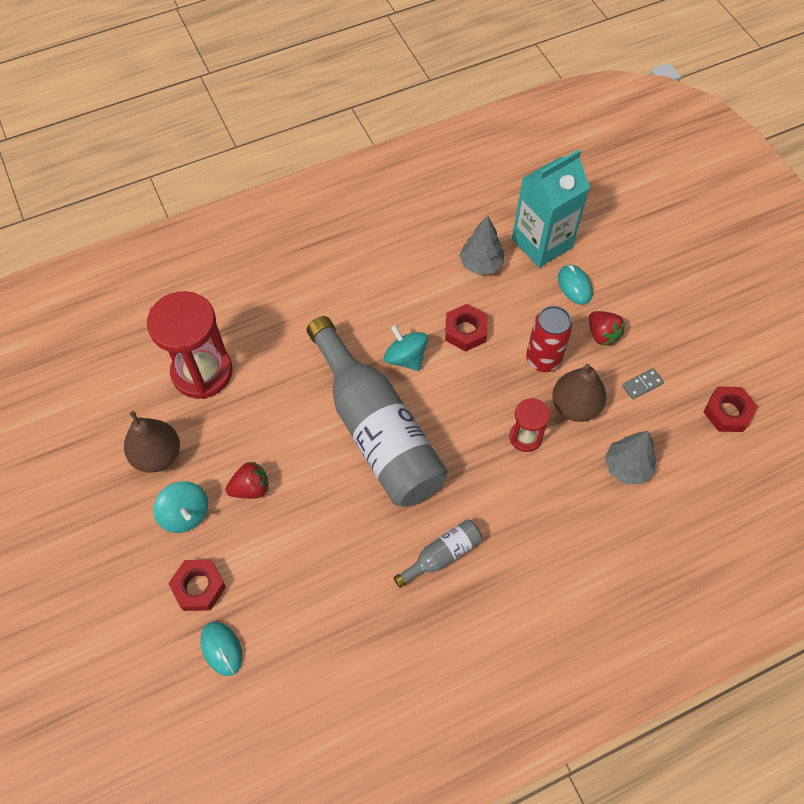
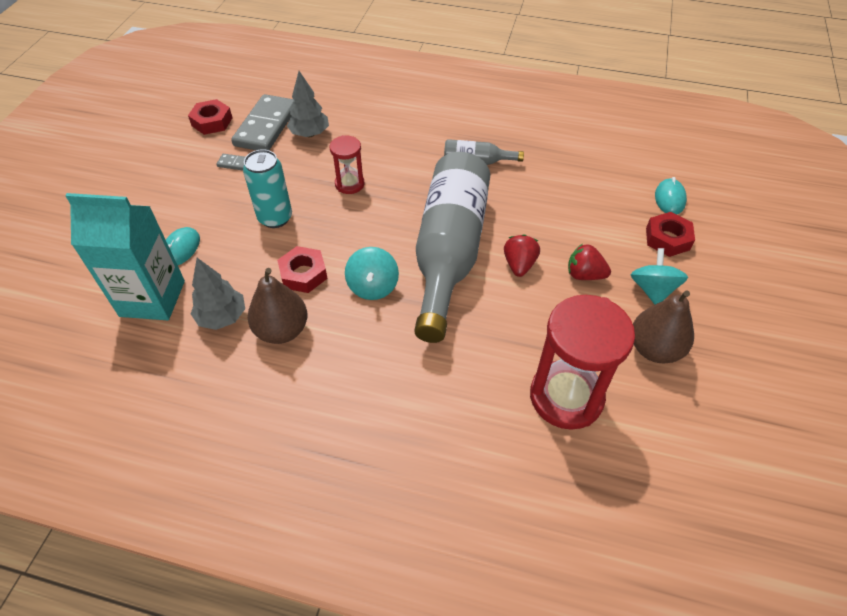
camera: 140 degrees left, 10 degrees down
(543, 359) = (275, 218): red can -> turquoise can
(575, 406) = (294, 179): brown pear -> brown pear (282, 330)
(602, 335) = (214, 206): red strawberry -> red strawberry (519, 265)
(675, 445) = (266, 126): none -> grey domino

